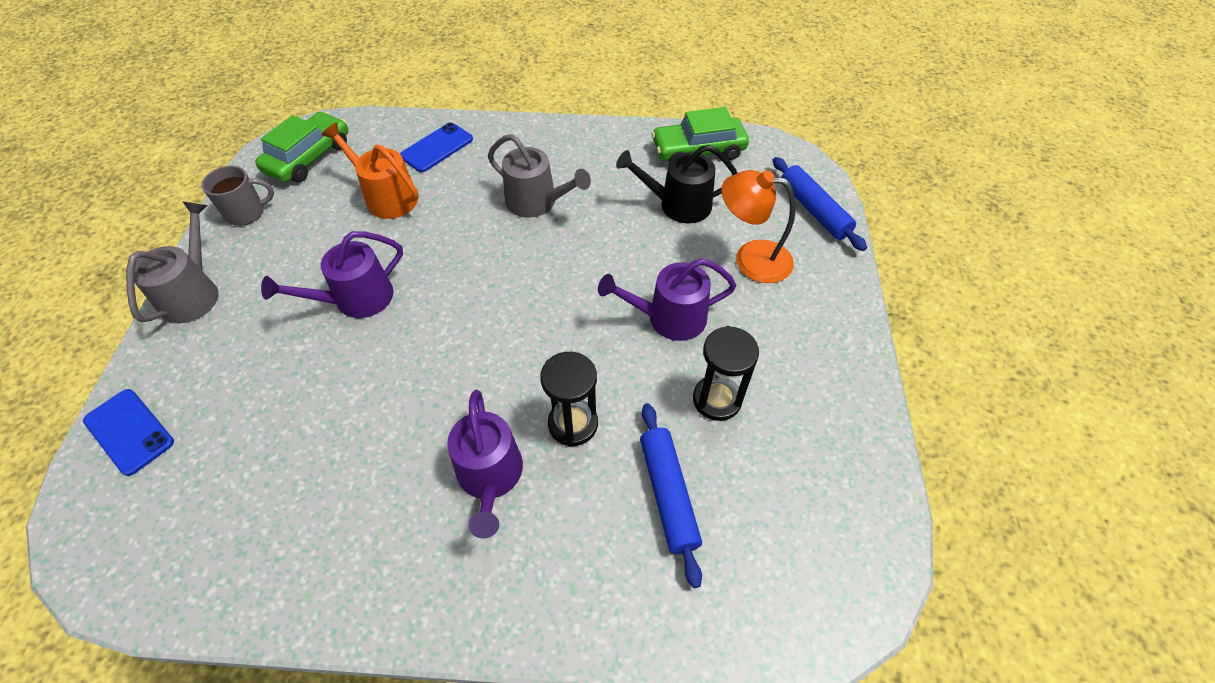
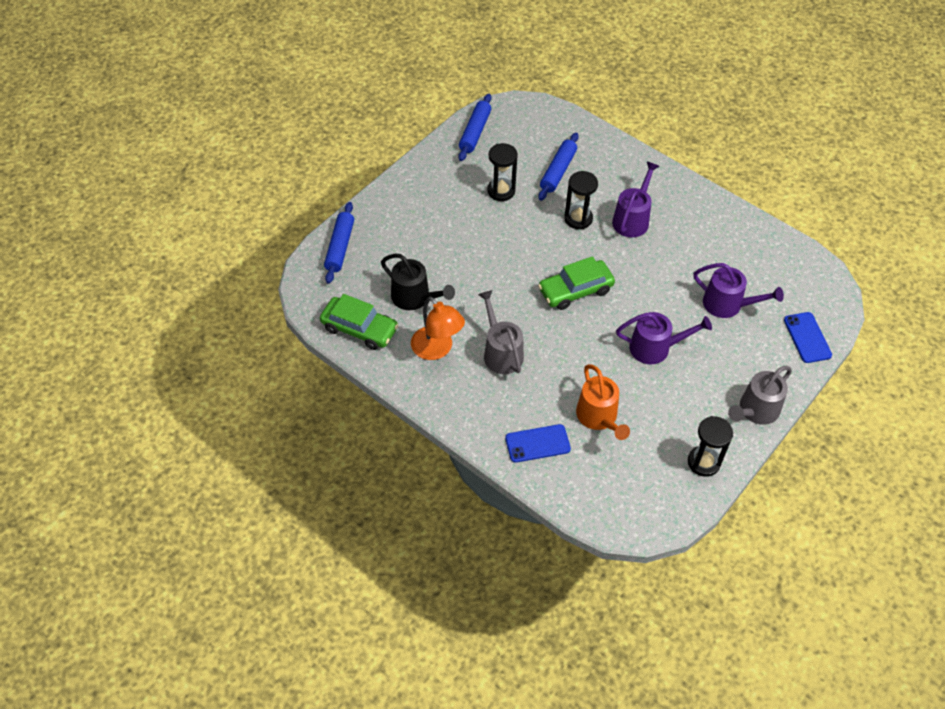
camera: 145 degrees left, 0 degrees up
(246, 212) = (703, 462): grey mug -> black hourglass
(309, 157) = (639, 493): green car -> green car (575, 290)
(669, 318) = (487, 238): purple watering can -> purple watering can (727, 304)
(751, 259) = (410, 242): orange lamp -> orange lamp (437, 349)
(857, 484) = (475, 132): none -> blue rolling pin

